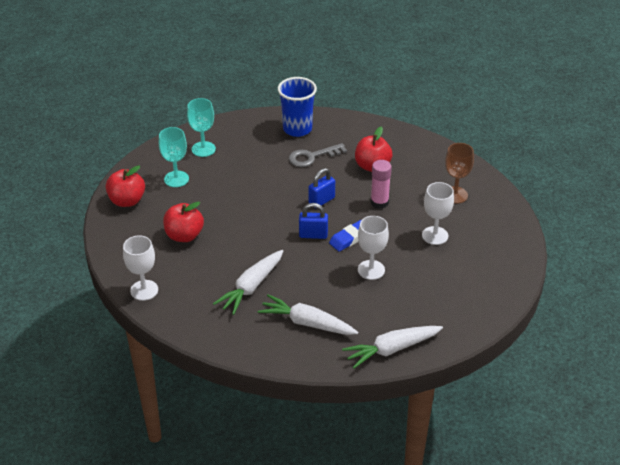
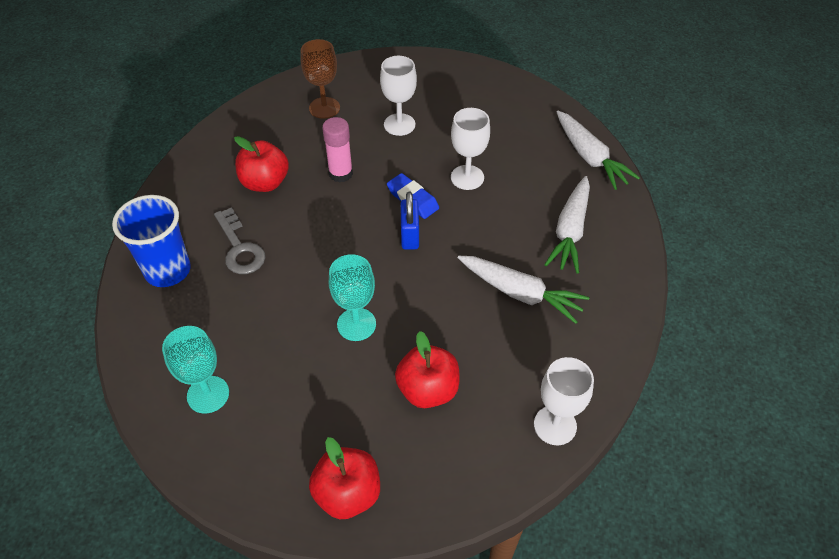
camera: 95 degrees left, 10 degrees up
(176, 179) = (288, 424): turquoise goblet -> turquoise goblet (356, 324)
(321, 201) = (339, 231): blue padlock -> none

